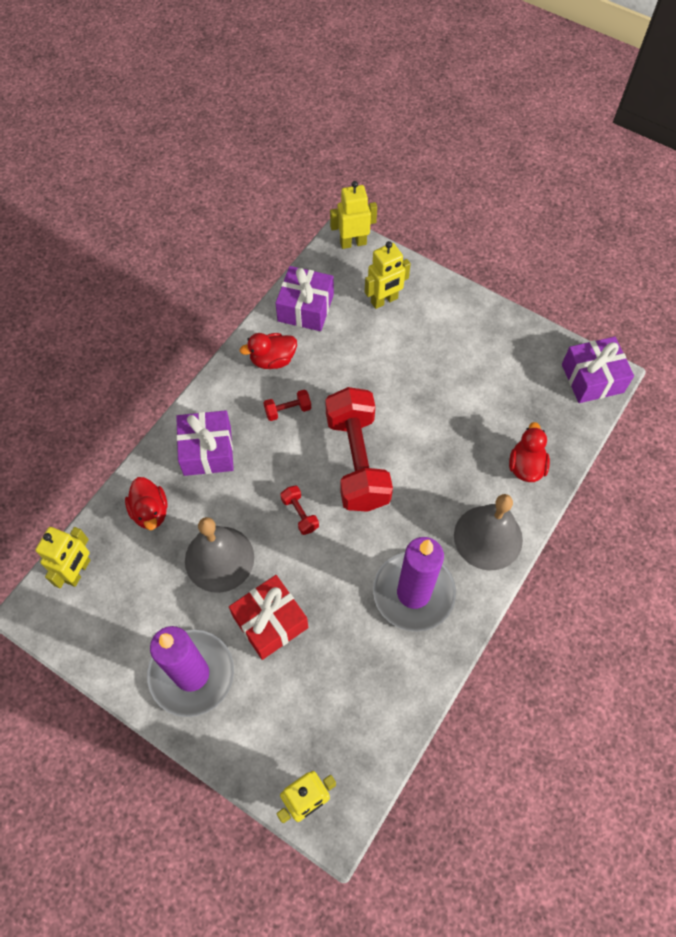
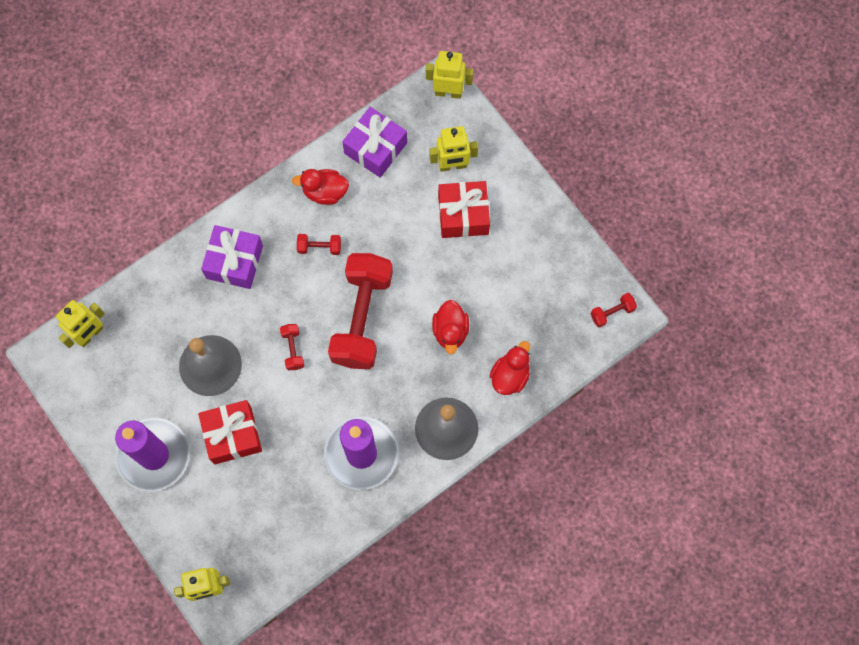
camera: 20 degrees right, 10 degrees up
(150, 512) = (166, 302): red duck -> red duck (450, 331)
(413, 339) = (463, 215): none -> red gift
(592, 378) = (612, 312): purple gift -> red dumbbell

